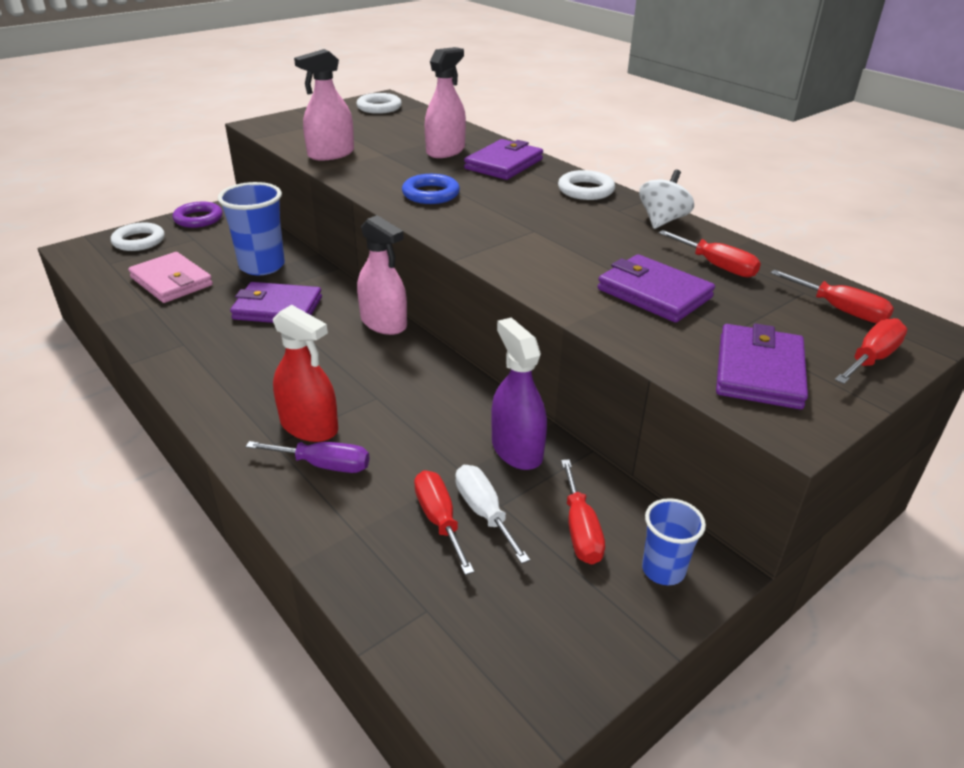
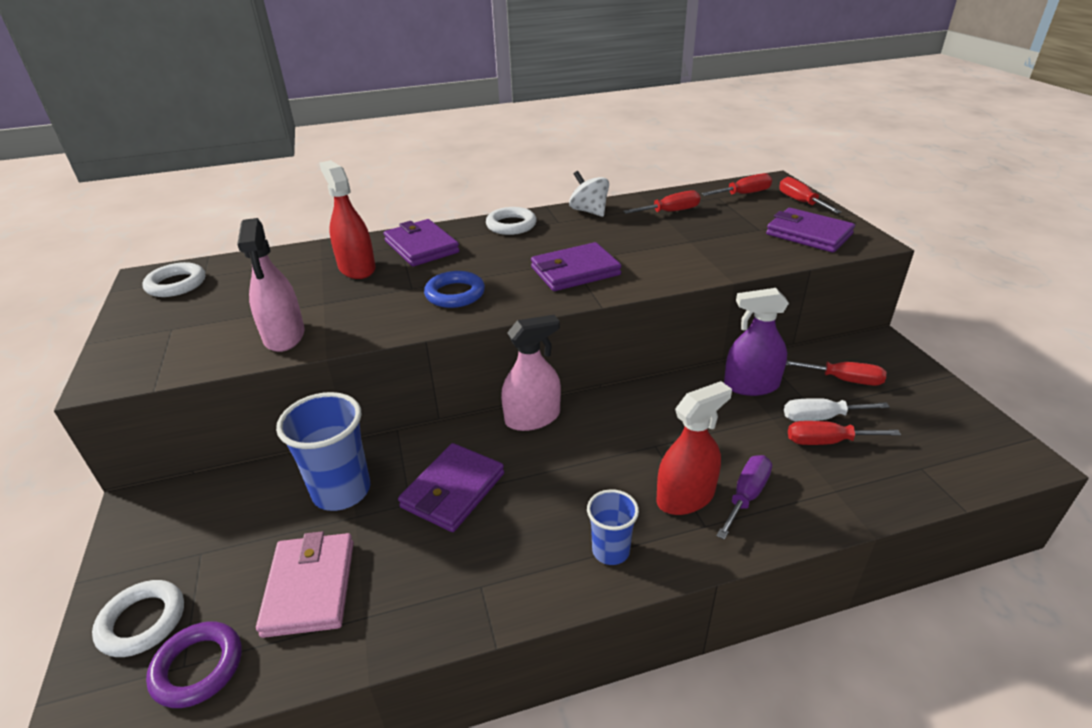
camera: 65 degrees left, 0 degrees up
(171, 281) = (310, 587): pink wallet -> pink wallet turned 75 degrees counterclockwise
(198, 219) = (139, 542): purple ring -> purple ring (198, 667)
(445, 151) = (357, 268): pink spray bottle -> red spray bottle
(654, 293) = (699, 240): purple wallet -> purple wallet (575, 271)
(663, 570) = (882, 358): blue cup -> blue cup (610, 551)

